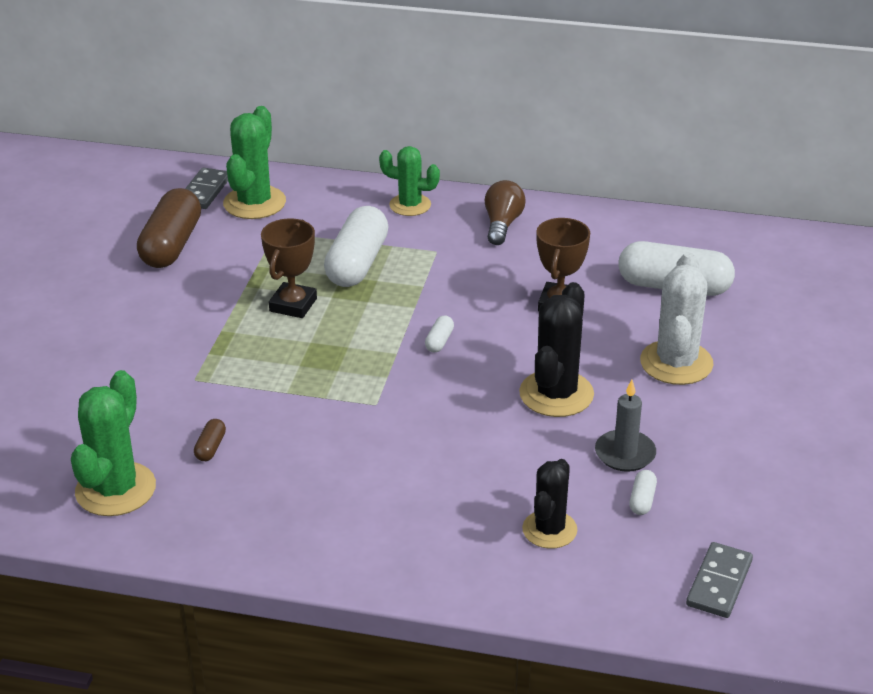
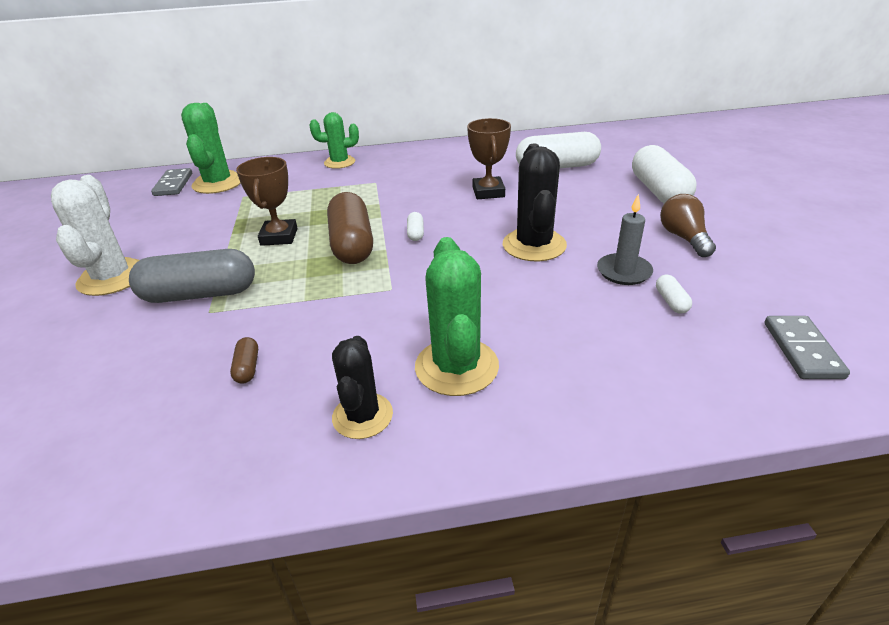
camera: 20 degrees left, 0 degrees up
(115, 489) = (149, 443): green cactus -> green cactus (456, 367)
(171, 245) = (155, 221): brown capsule -> brown capsule (352, 244)
(192, 356) = (200, 294): none -> grey capsule
(357, 263) = (319, 201): white capsule -> white capsule (658, 191)
(502, 224) = (413, 159): brown light bulb -> brown light bulb (684, 238)
(549, 530) = (620, 348): black cactus -> black cactus (362, 416)
(676, 363) = (601, 206): white cactus -> white cactus (112, 277)

